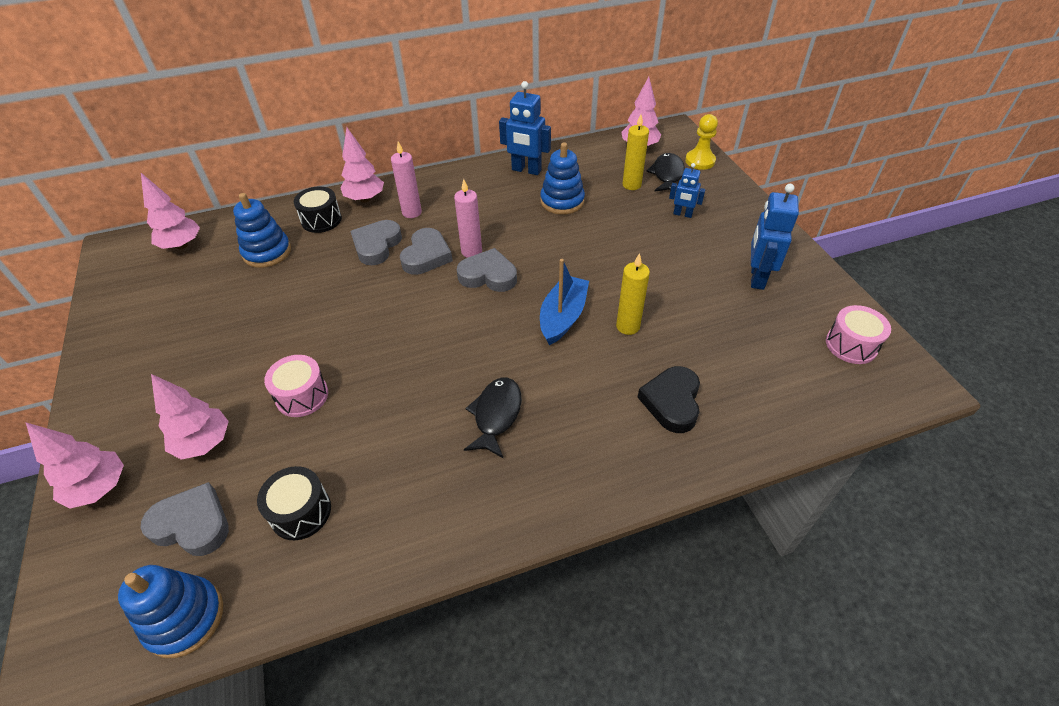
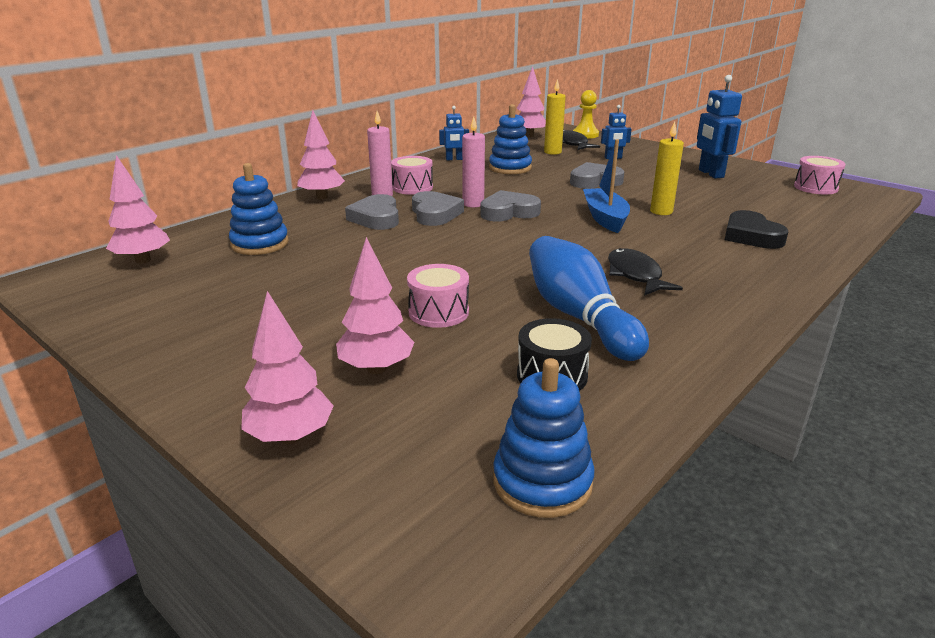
camera: 30 degrees left, 20 degrees down
(192, 524) = (448, 421): grey heart -> grey heart (595, 181)
(321, 220) = (293, 216): black drum -> none
(392, 450) = (578, 316): none -> blue bowling pin
(447, 207) = (412, 187): none -> pink drum
(526, 170) = (454, 159): blue robot -> blue robot, size x0.59

